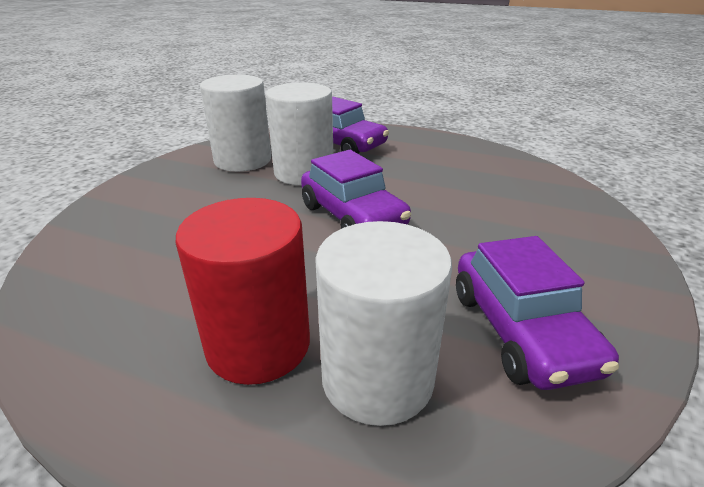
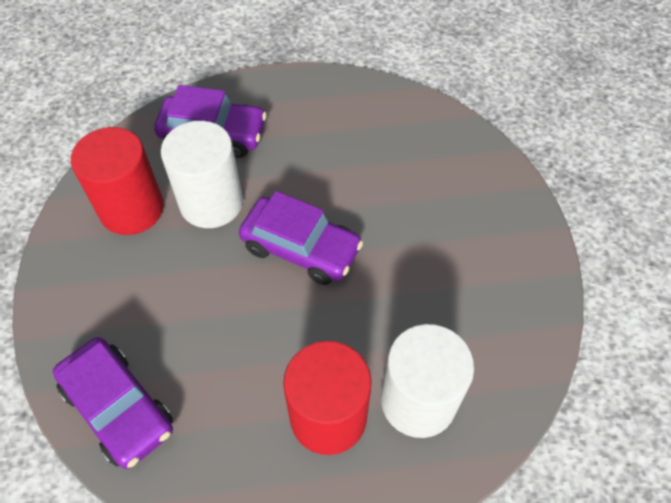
camera: 30 degrees left, 25 degrees up
(242, 160) = (132, 209): white cylinder -> red cylinder
(521, 330) = (481, 315): purple car -> purple car (119, 408)

